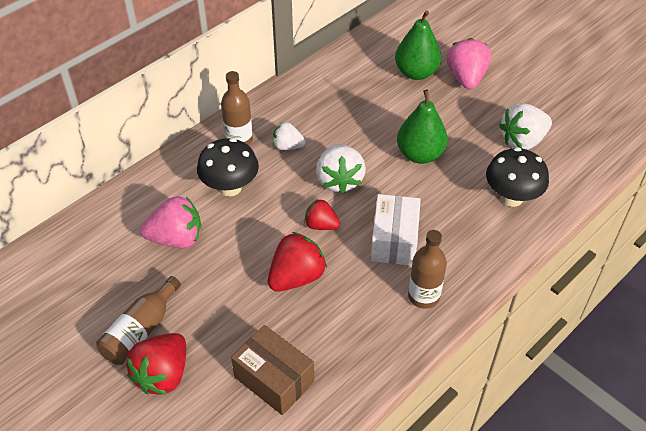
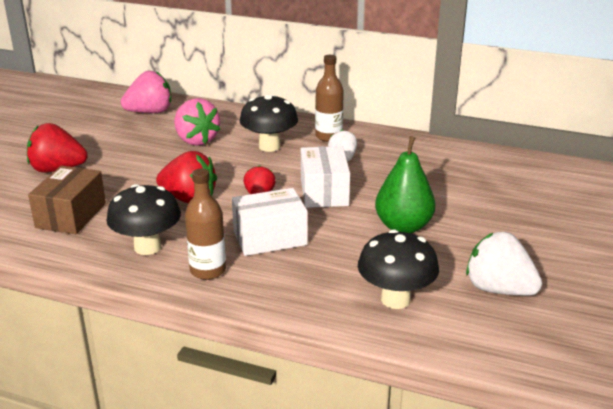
camera: 65 degrees right, 20 degrees down
(140, 330) = (96, 151): brown bottle -> none
(339, 180) = (324, 192): white strawberry -> white box
(366, 329) = (147, 247): none -> black mushroom
(416, 73) = (524, 198): green pear -> none
(466, 78) = (557, 230): pink strawberry -> pink strawberry (150, 112)

